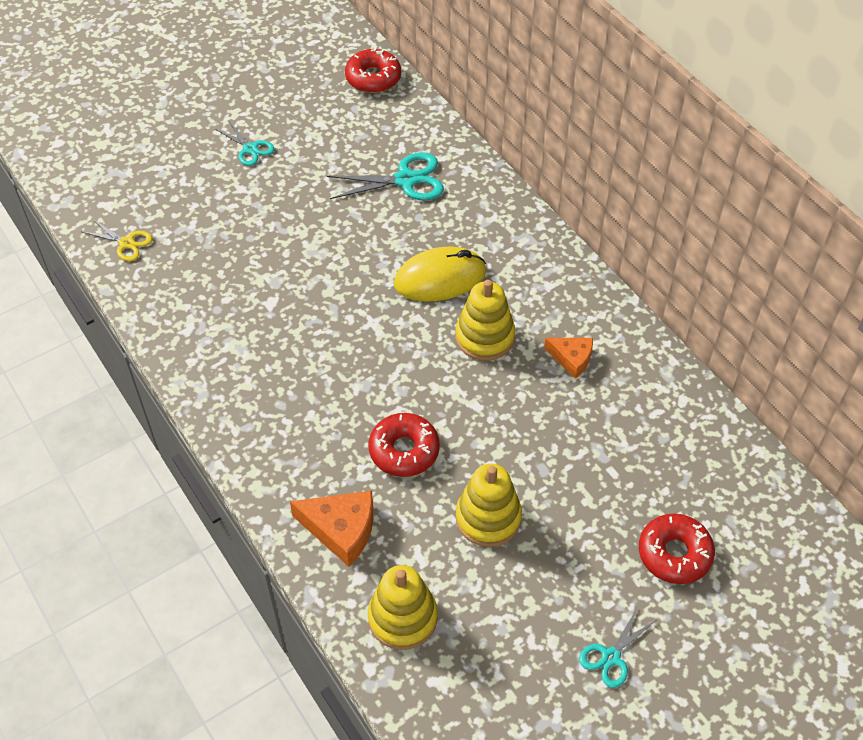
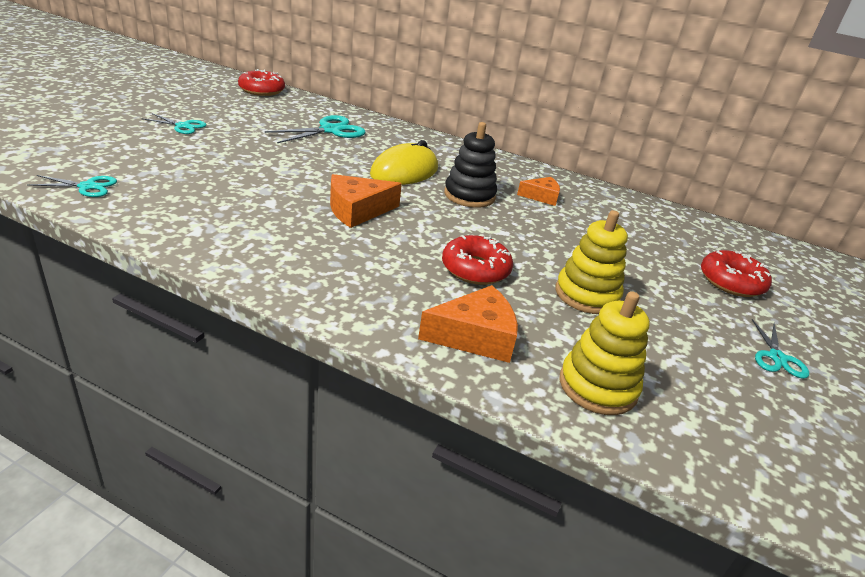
camera: 35 degrees left, 20 degrees down
(126, 243) = (87, 187): yellow scissors -> turquoise scissors
(346, 334) = (357, 210): none -> orange cheese
(484, 337) = (469, 195): yellow stacking toy -> black stacking toy

